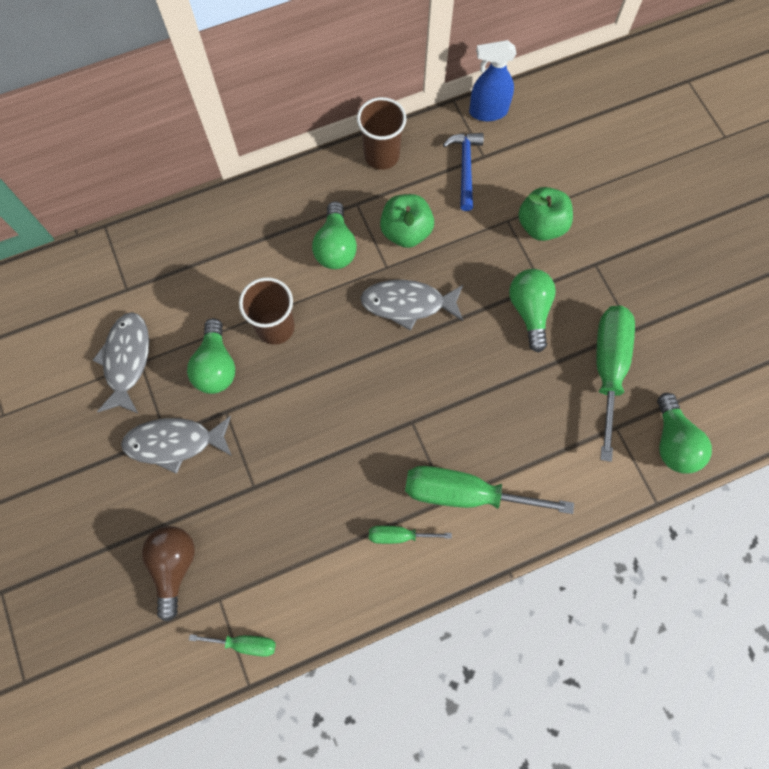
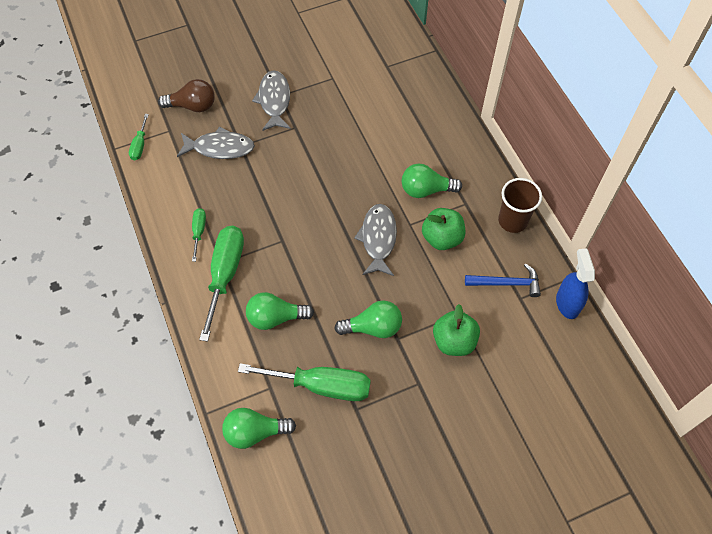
camera: 90 degrees right, 10 degrees down
(127, 360) = (334, 71): grey fish -> grey fish (220, 148)
(216, 366) = (328, 120): green light bulb -> green light bulb (275, 317)
(275, 327) = (358, 153): brown cup -> none

